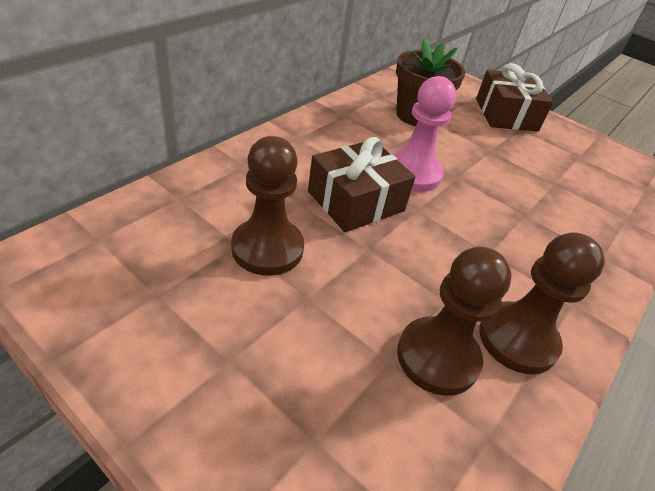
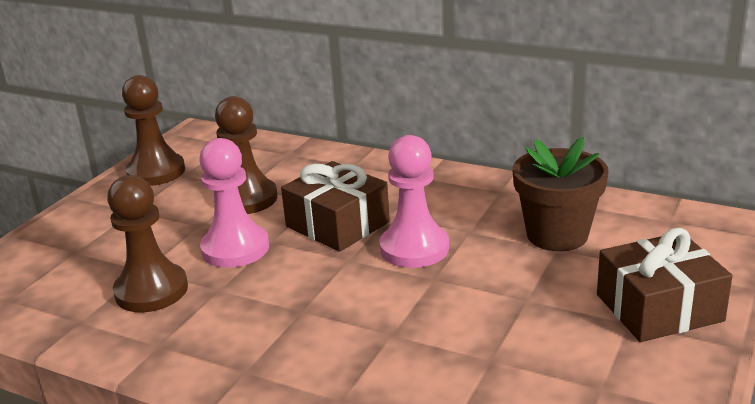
camera: 85 degrees right, 15 degrees down
(373, 275) = (235, 248): none -> pink pawn
(517, 339) = (182, 332): brown pawn -> brown pawn (156, 172)

